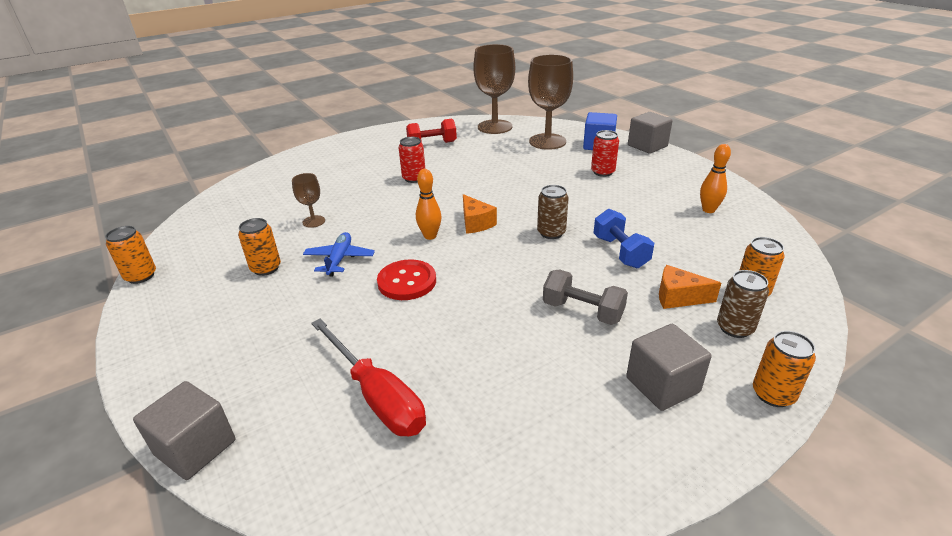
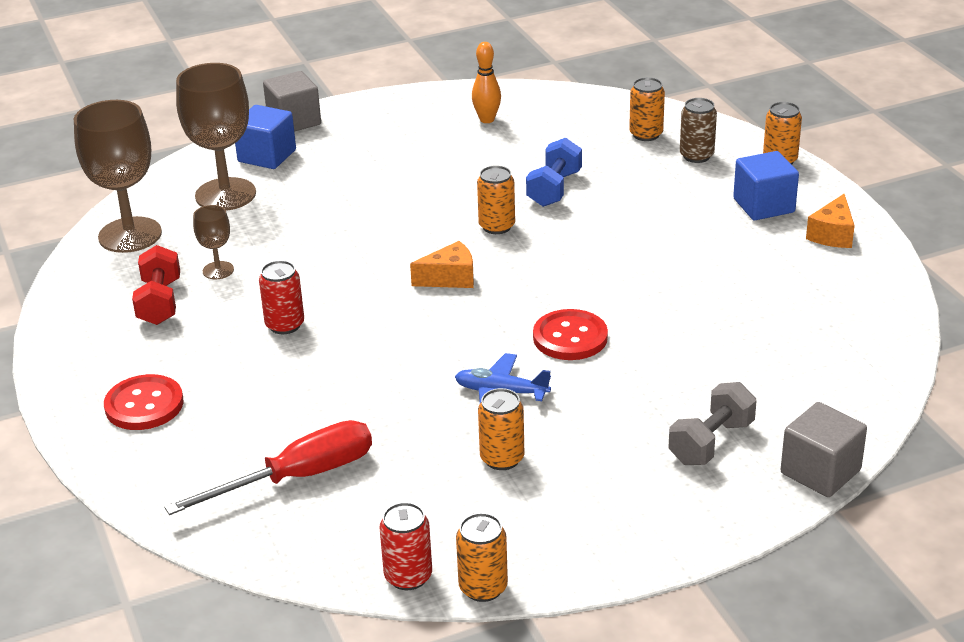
camera: 80 degrees left, 0 degrees up
(314, 221) = (383, 422): brown goblet -> brown goblet (218, 270)
(340, 156) = (144, 405): none -> red button
(376, 395) = (760, 359): red screwdriver -> red screwdriver (297, 477)
(430, 236) = (469, 316): orange bowling pin -> none
(551, 233) = (497, 226): brown can -> orange can
(582, 311) = (655, 228): grey dumbbell -> grey dumbbell (711, 442)
(602, 172) = (355, 167): red can -> red can (408, 576)
(620, 252) = (554, 189): blue dumbbell -> blue dumbbell turned 60 degrees counterclockwise
(662, 385) = (763, 206): grey cube -> blue cube
(678, 297) = (645, 173): orange cheese -> orange cheese (832, 235)

